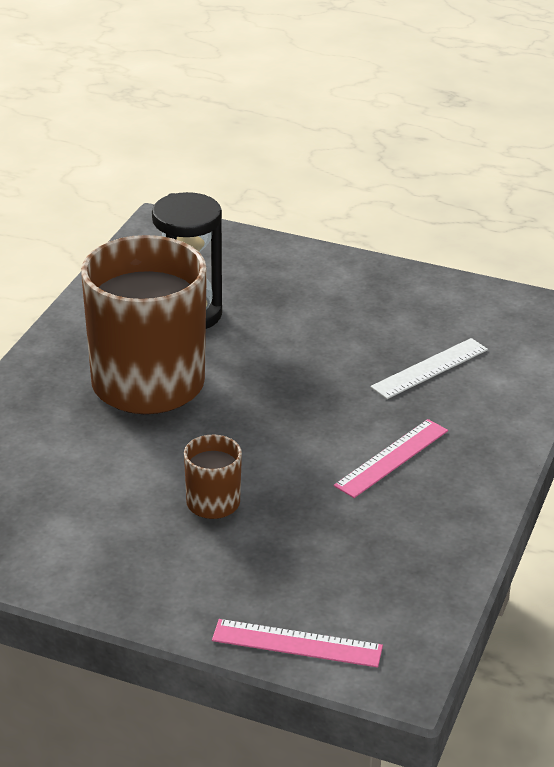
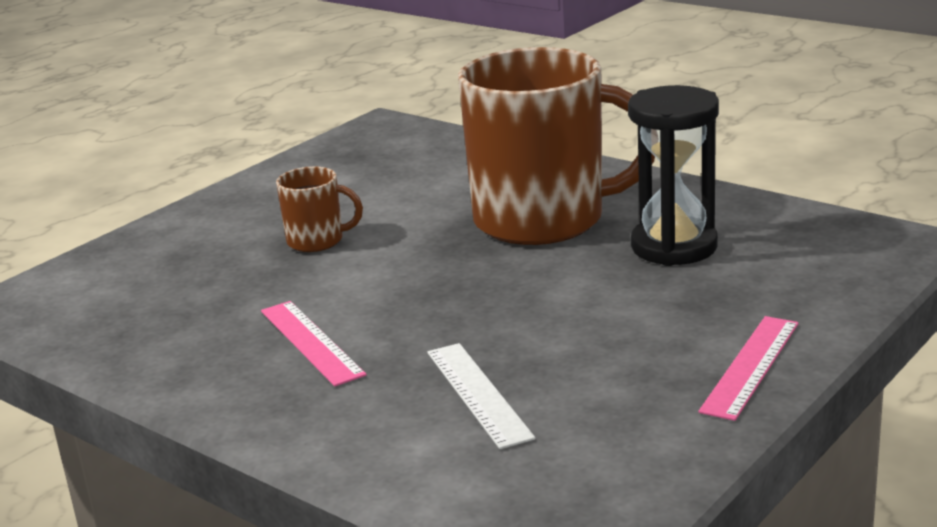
camera: 110 degrees right, 10 degrees down
(297, 644) = (92, 265): pink ruler -> pink ruler (750, 366)

